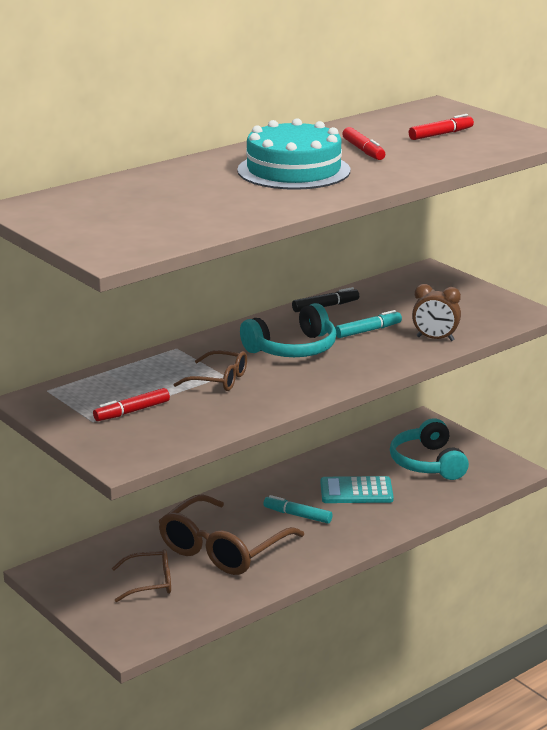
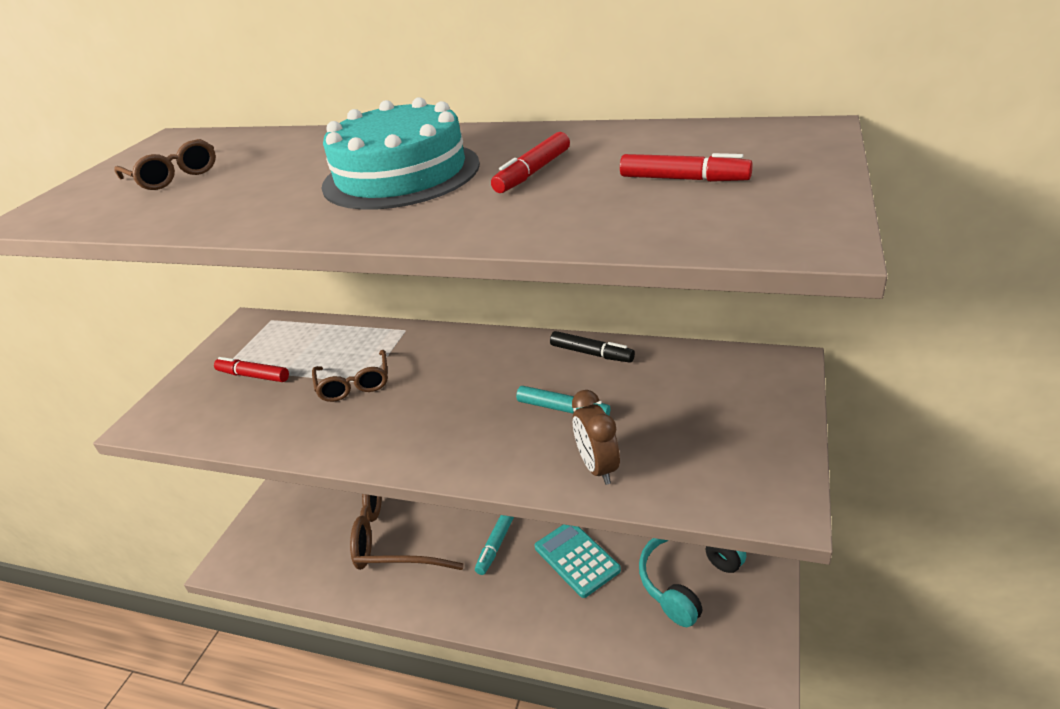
camera: 60 degrees right, 10 degrees up
(150, 583) = (321, 521): brown glasses -> brown glasses (174, 176)
(293, 349) = (465, 388): turquoise headphones -> none
(298, 515) = (496, 544): turquoise marker -> turquoise marker turned 150 degrees counterclockwise

